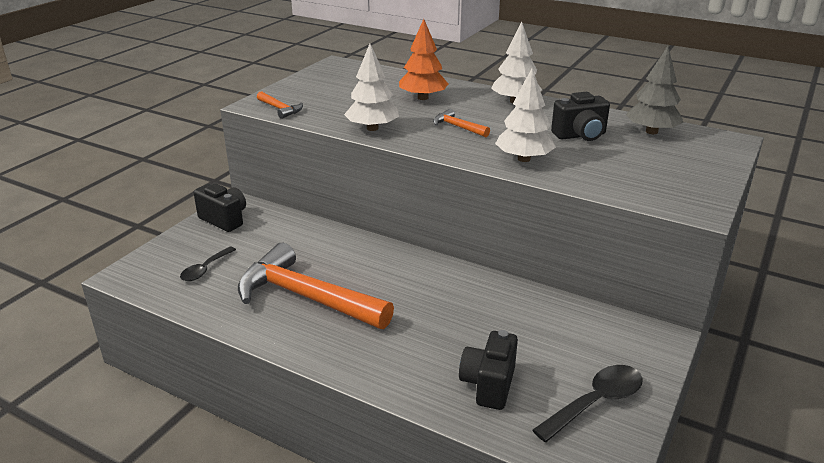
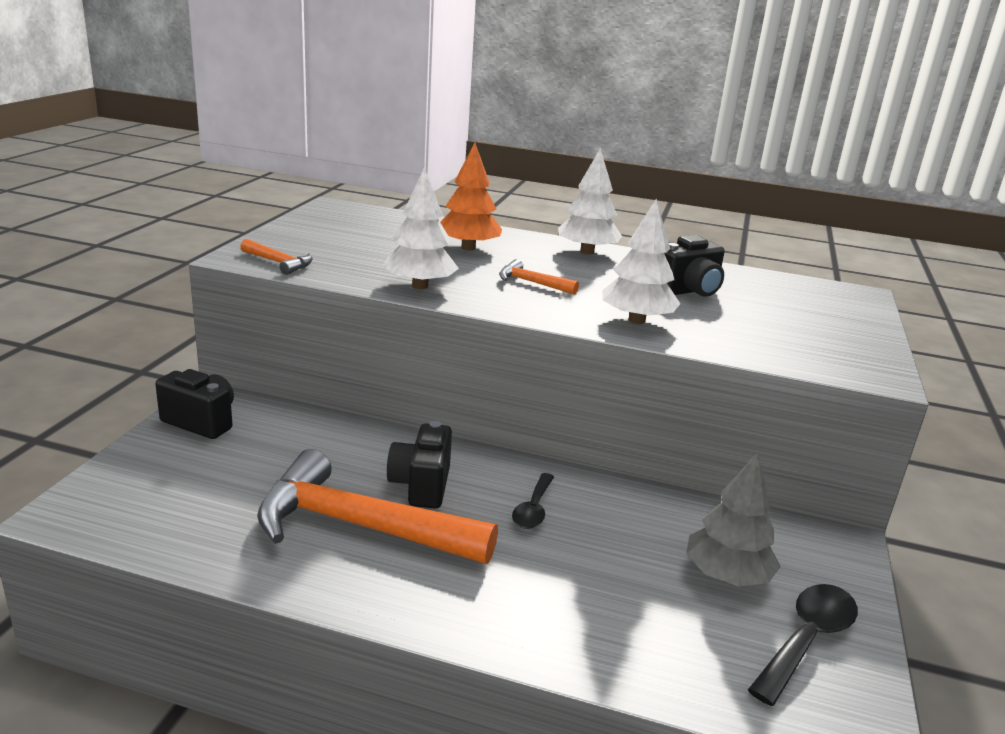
camera: 15 degrees left, 5 degrees down
(205, 269) = (193, 496): black spoon -> black spoon (533, 509)
(488, 385) = (661, 630): black camera -> black camera (421, 486)
(651, 131) = (767, 285): grey tree -> grey tree (726, 576)

